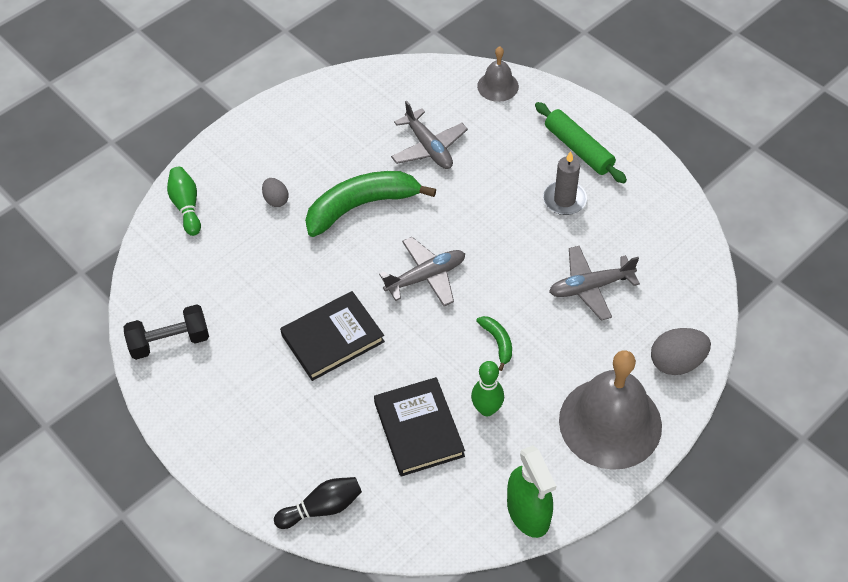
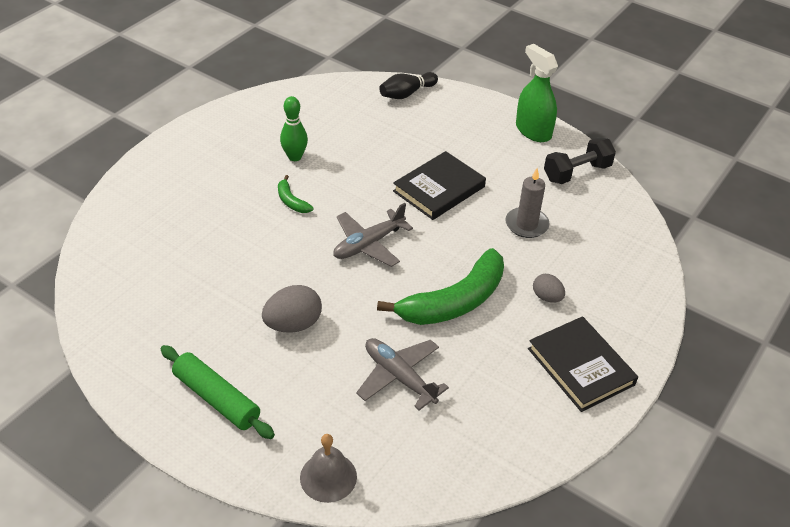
camera: 165 degrees right, 10 degrees down
(186, 206) = (634, 280): green bowling pin -> none
(419, 429) = (347, 140): black book -> black book (580, 366)
(528, 512) = (256, 105): green spray bottle -> green spray bottle (533, 131)
(564, 200) = (233, 335): grey candle -> grey candle (526, 224)
(590, 287) = (205, 253): grey plane -> none
(610, 422) = (191, 159): grey bell -> none
(676, 362) = (128, 203): grey egg -> grey egg (293, 324)

